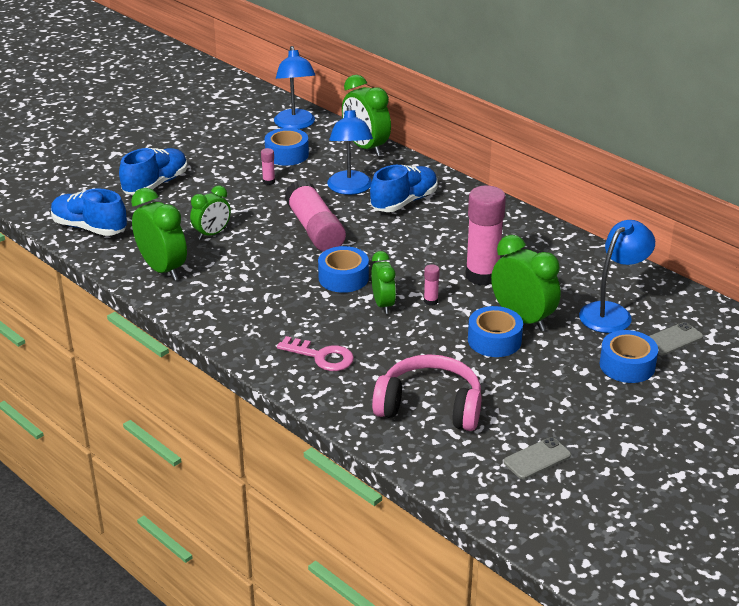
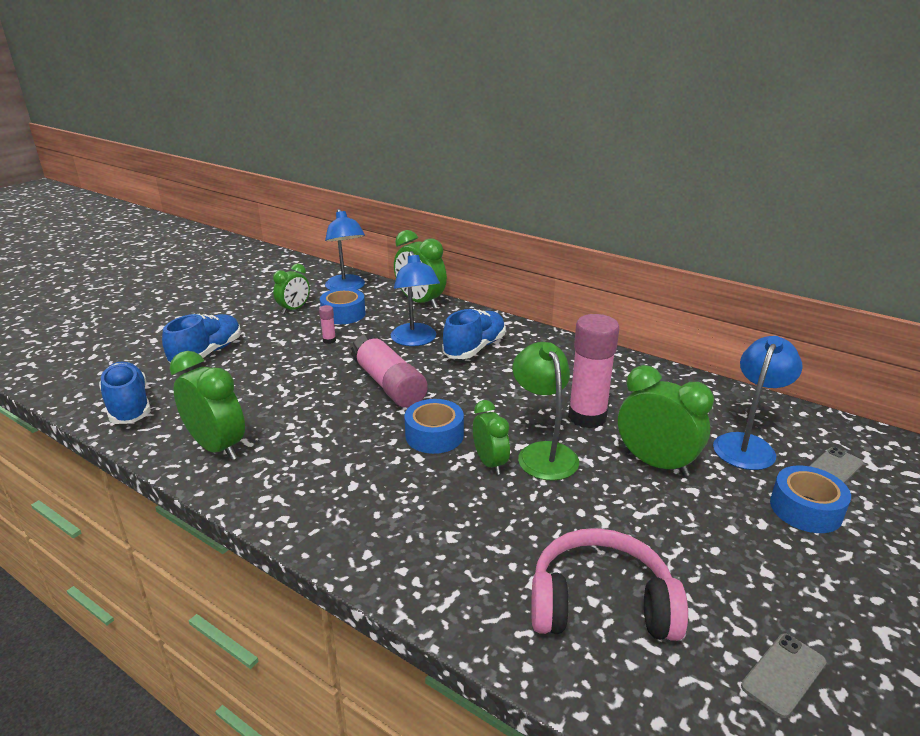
camera: 10 degrees left, 5 degrees down
(90, 228) = (129, 406): blue shoe -> blue shoe turned 45 degrees clockwise
(212, 234) = (274, 400): green clock -> green clock (294, 309)
(321, 357) = (435, 544): pink key -> none
(430, 301) = (543, 453): pink glue stick -> green lamp
(494, 340) = (637, 494): blue tape -> none

